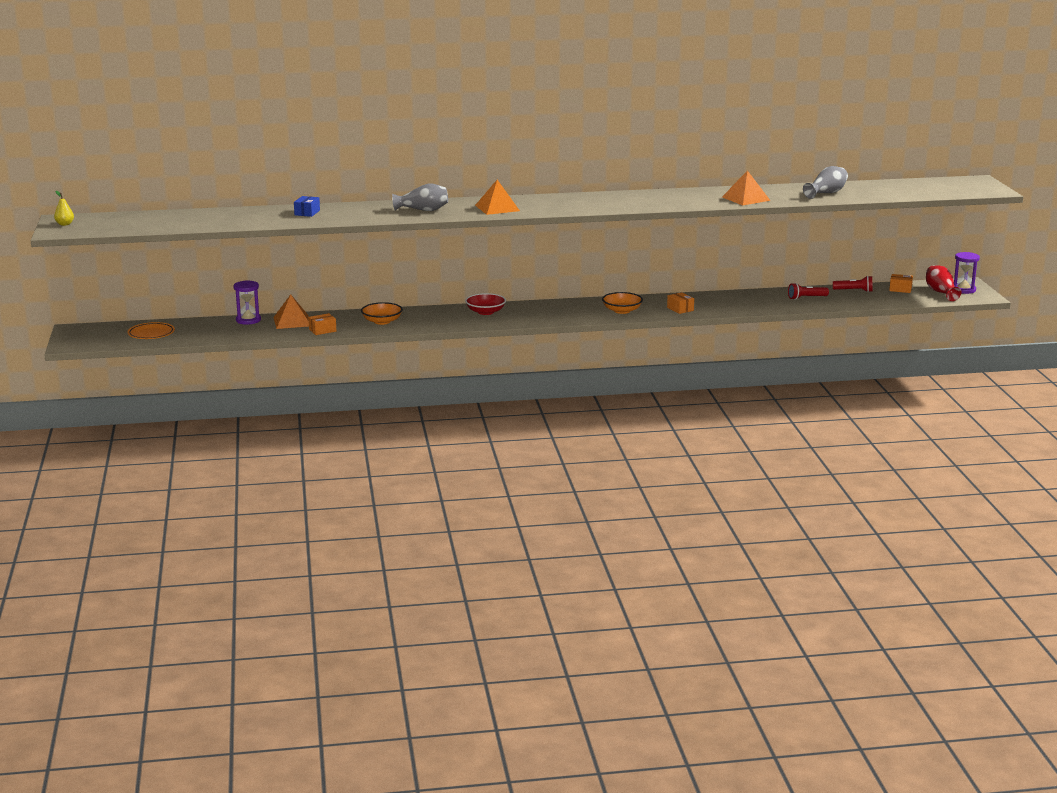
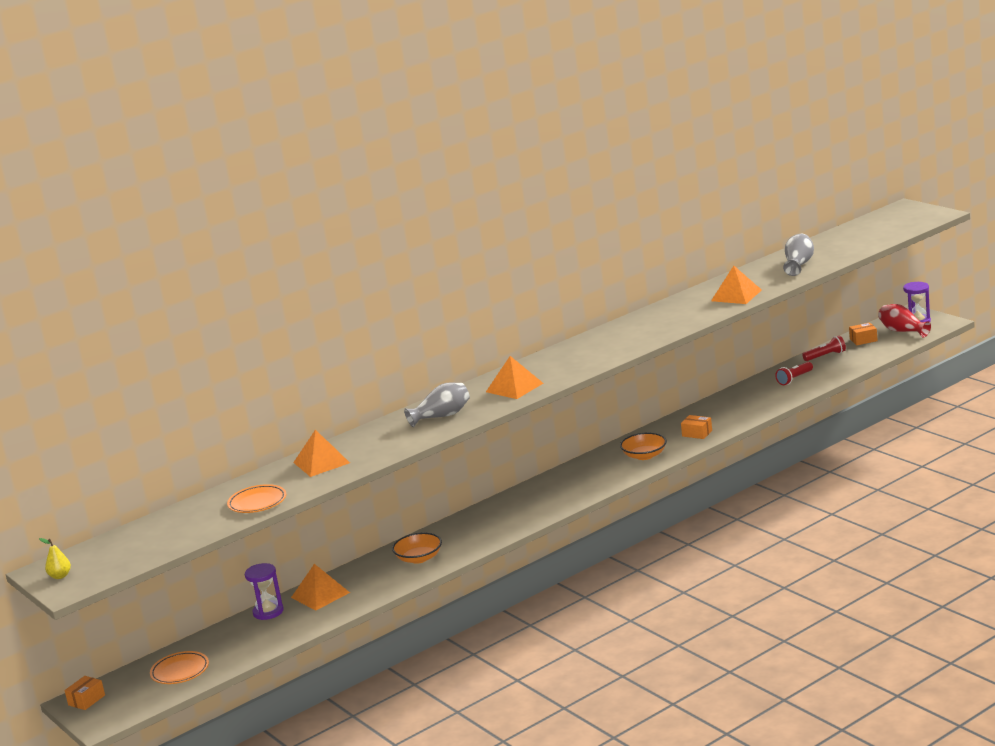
camera: 25 degrees left, 0 degrees up
(233, 222) = (257, 502): none -> orange plate
(307, 213) = (321, 462): blue box -> orange pyramid
(322, 330) = (370, 593): orange box -> orange box (86, 700)
(485, 312) = (511, 507): red bowl -> none

